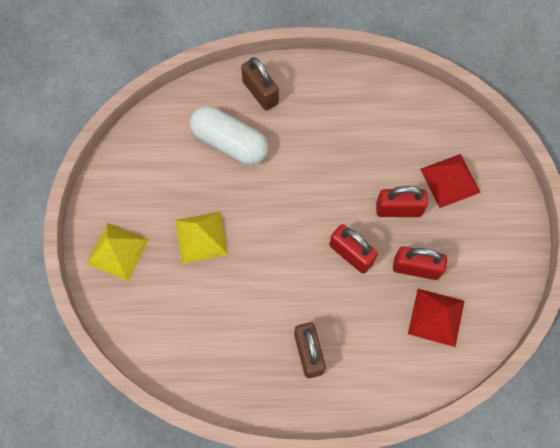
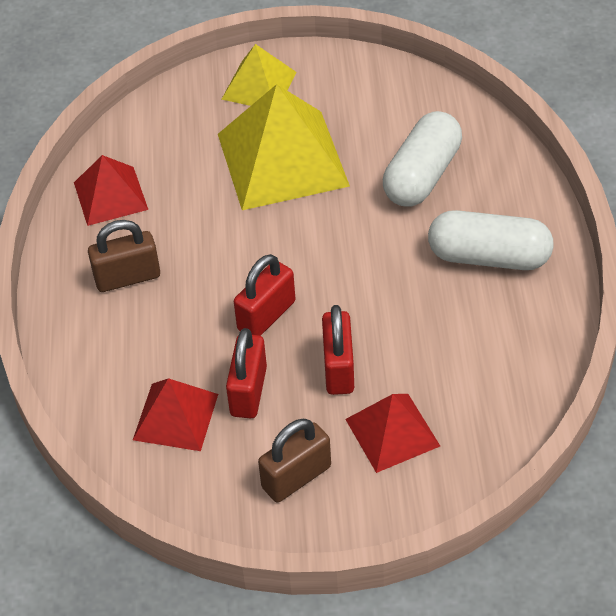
camera: 90 degrees right, 20 degrees down
(201, 237) = (282, 159): yellow pyramid -> yellow pyramid, size x1.78
(223, 368) = (110, 195): none -> red pyramid
(260, 93) = (506, 201): brown padlock -> brown padlock (296, 477)
(309, 109) = (489, 257): none -> white capsule

